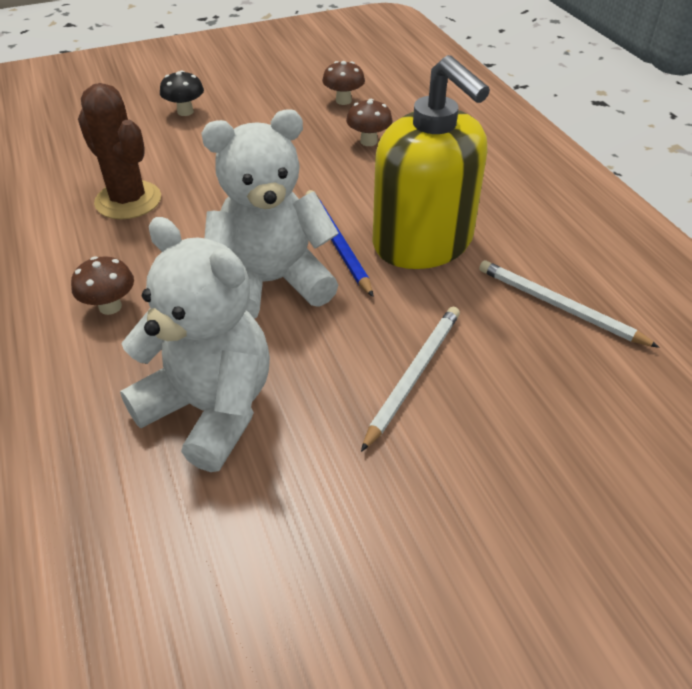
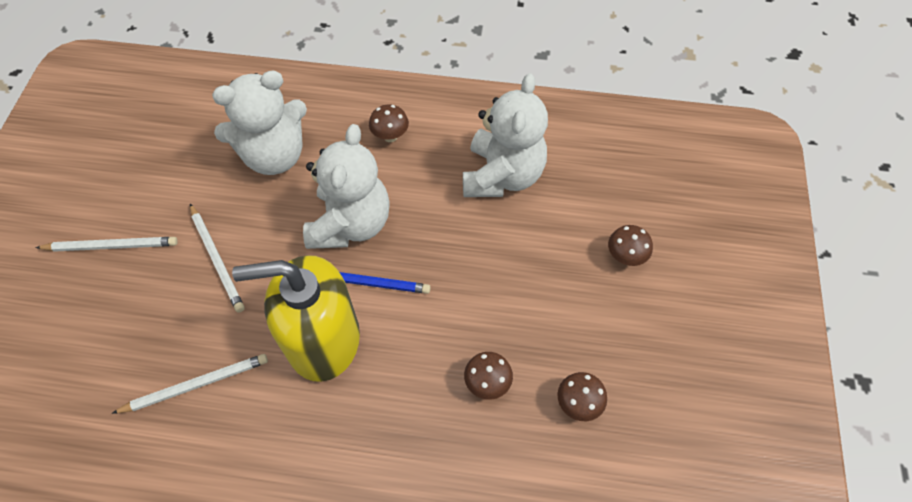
camera: 120 degrees right, 15 degrees up
(128, 200) = (502, 176): brown cactus -> white teddy bear
(185, 112) = (625, 256): black mushroom -> brown mushroom
(499, 513) = (111, 246): none -> white pencil

